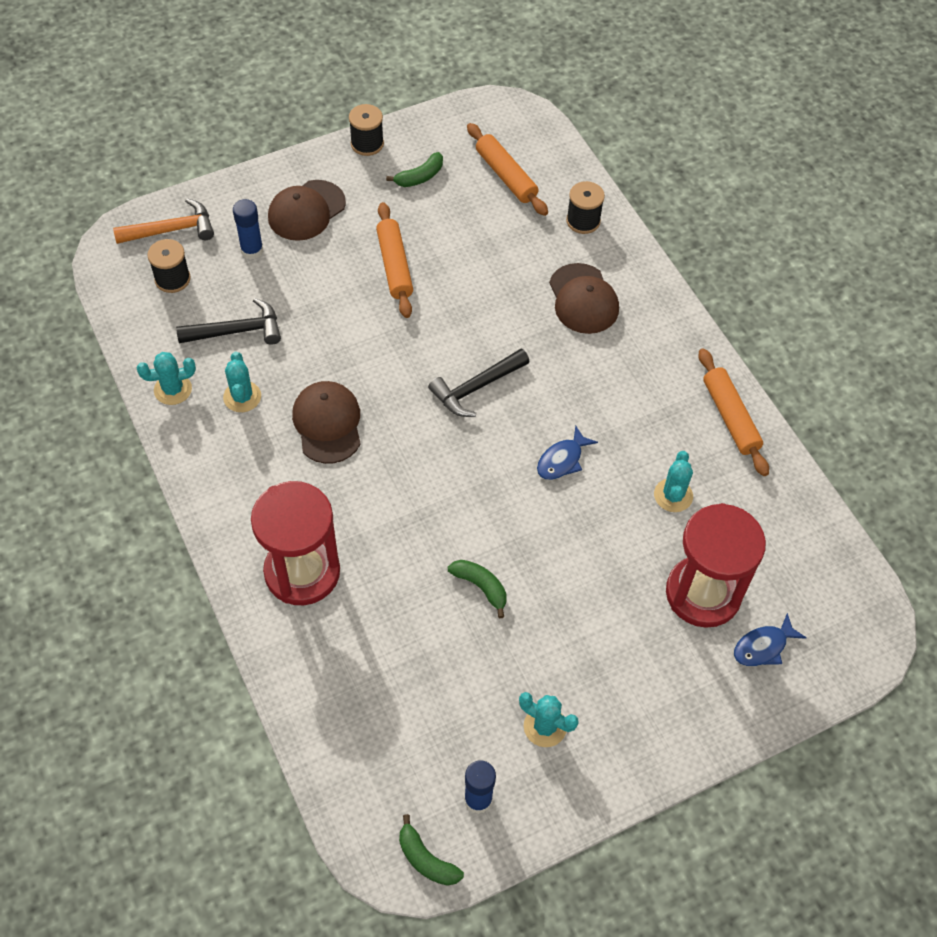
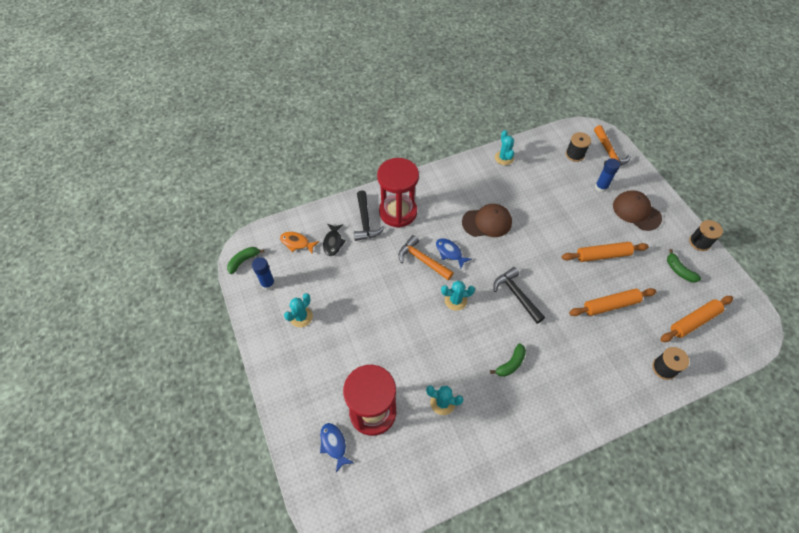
camera: 95 degrees right, 0 degrees up
(237, 331) = (544, 182): black hammer -> black hammer (365, 221)
(242, 397) = (501, 185): turquoise cactus -> turquoise cactus (455, 300)
(377, 686) = (333, 242): none -> black fish
(379, 757) = (297, 243): none -> orange fish
(413, 527) = (422, 260): none -> orange hammer
(481, 587) = (385, 291): green banana -> green banana (510, 364)
(562, 460) = (467, 339): blue fish -> blue fish (450, 252)
(583, 299) = (594, 362): brown cap -> none
(730, 417) = (505, 450): orange rolling pin -> orange rolling pin (610, 305)

